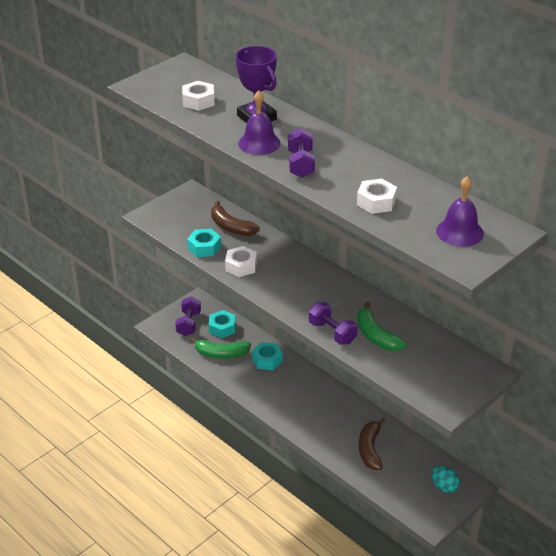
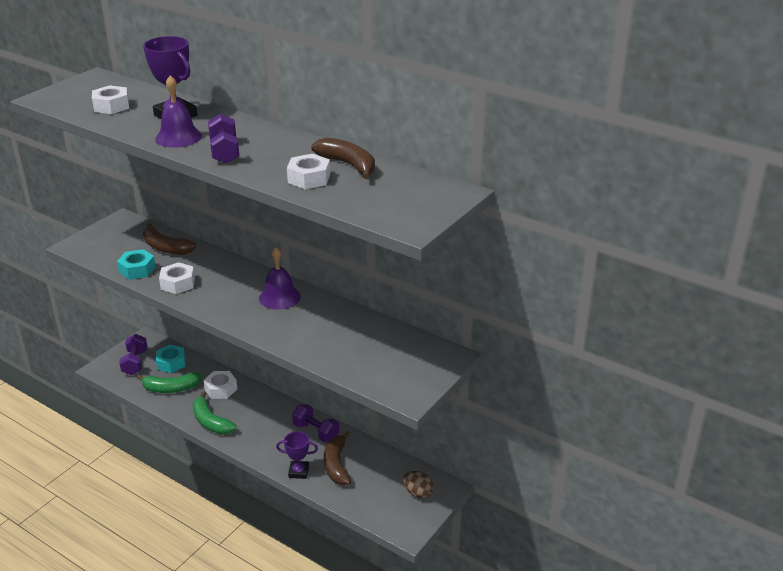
camera: 10 degrees left, 5 degrees down
(267, 360) = (221, 389): turquoise nut -> white nut
(332, 332) = (280, 337): purple dumbbell -> purple dumbbell (316, 432)
(334, 451) = (298, 471): none -> purple trophy
(376, 336) = (327, 335): green banana -> green banana (211, 422)
(413, 190) = (348, 165): none -> brown banana
(444, 486) = (418, 493): turquoise egg -> brown egg
(459, 232) = (401, 197): purple bell -> purple bell (279, 297)

